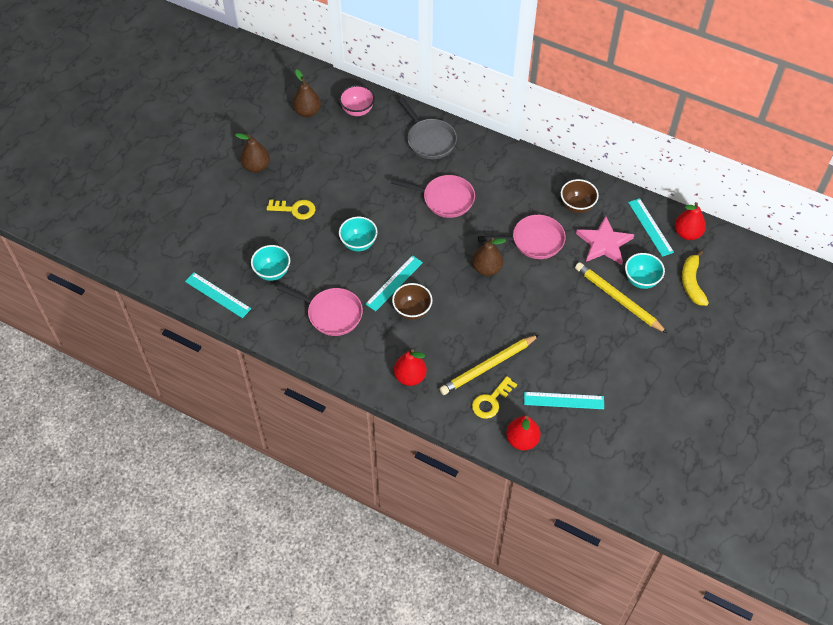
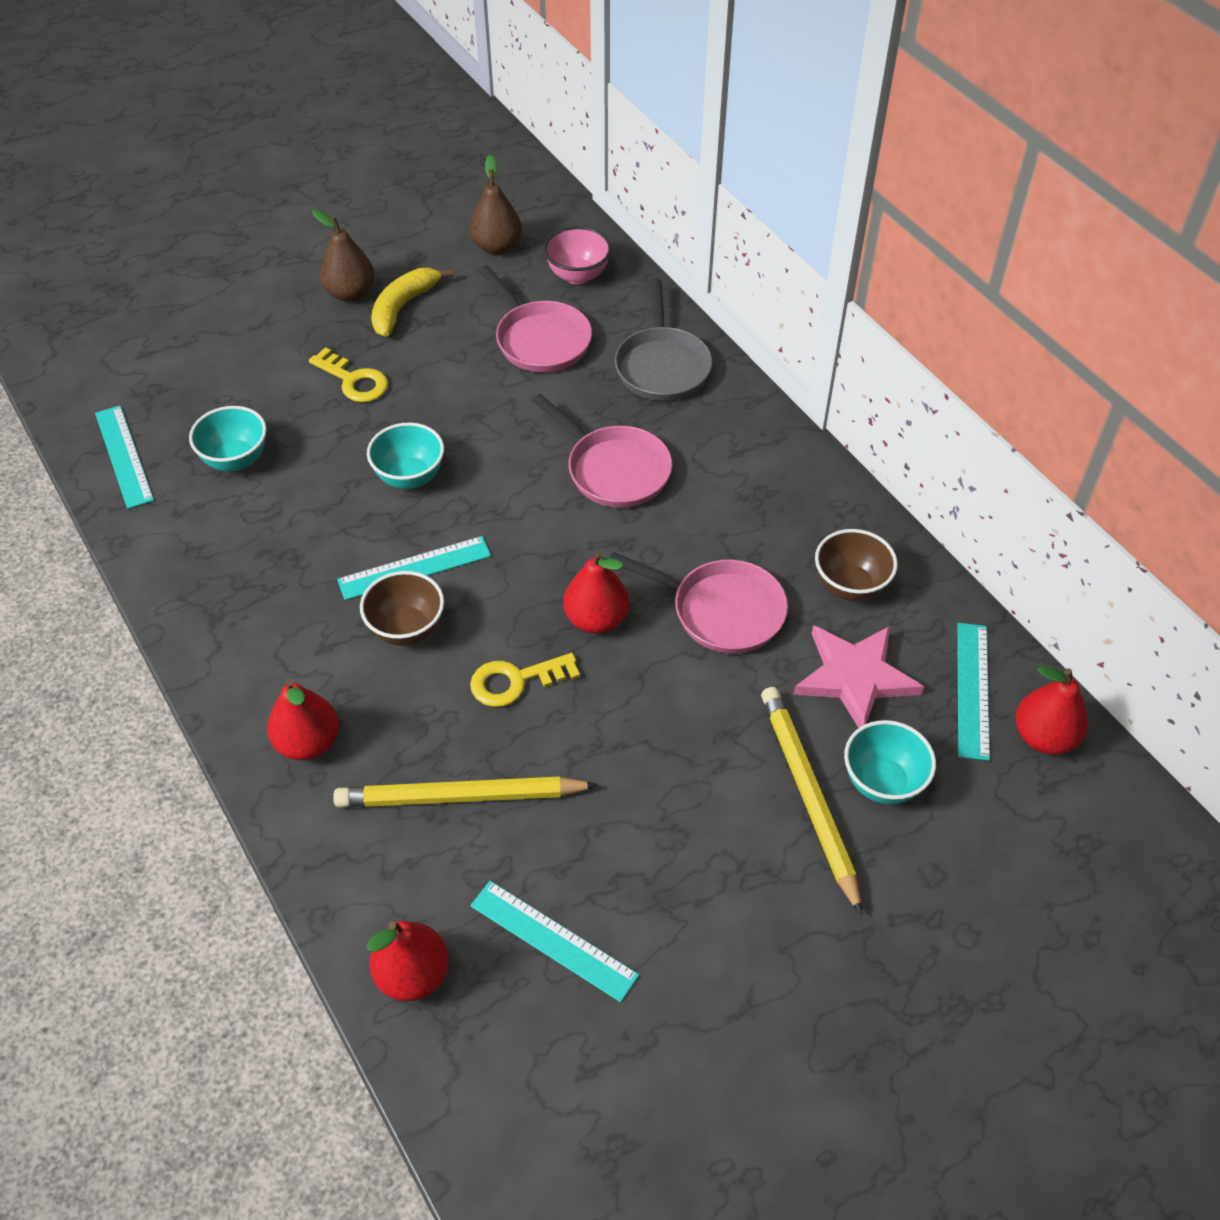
camera: 30 degrees right, 5 degrees down
(331, 313) = (270, 569): pink pan -> pink pan (540, 340)
(487, 268) = (596, 619): brown pear -> red pear
(491, 401) = (414, 865): yellow key -> yellow key (515, 681)
(692, 282) = (988, 838): yellow banana -> yellow banana (403, 307)

